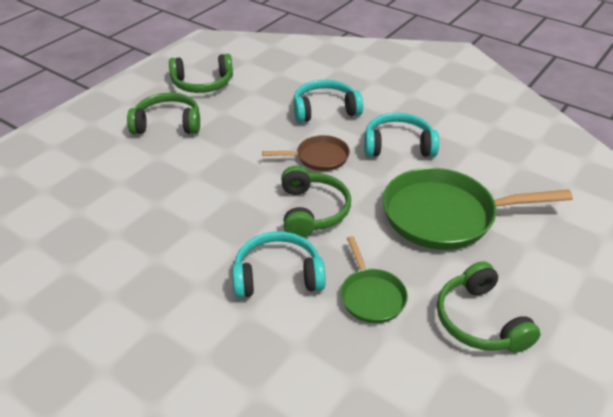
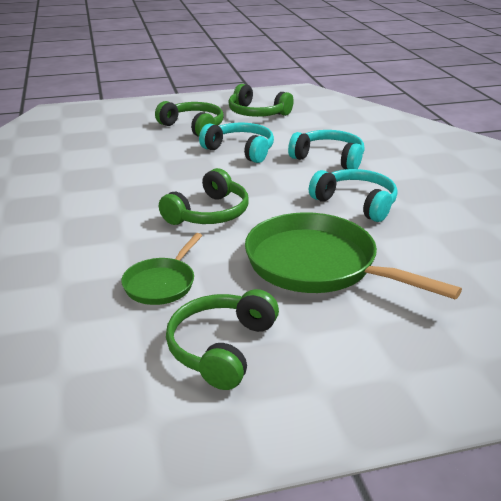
camera: 40 degrees right, 10 degrees down
(277, 275) = (118, 238): turquoise headphones -> turquoise headphones (240, 150)
(318, 157) = (271, 185): brown pan -> none

